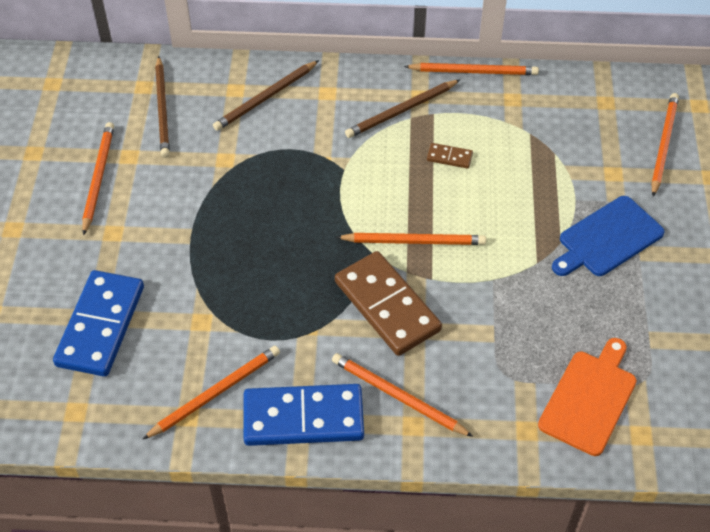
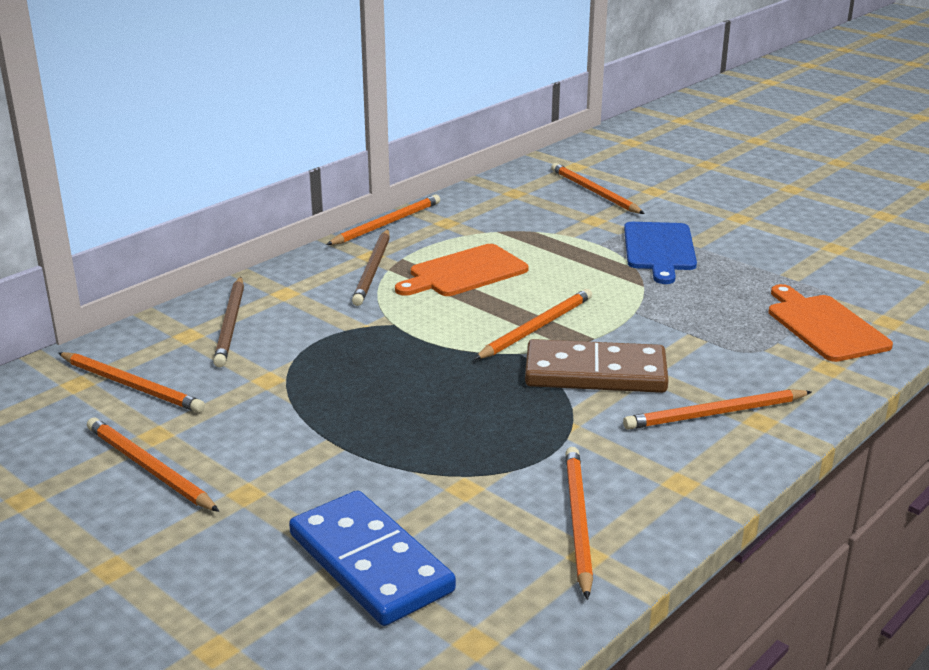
camera: 50 degrees left, 25 degrees down
(162, 109) = (132, 385): brown pencil -> orange pencil
(303, 417) = (679, 478): blue domino -> none
(449, 157) = (465, 272): brown domino -> orange cutting board

